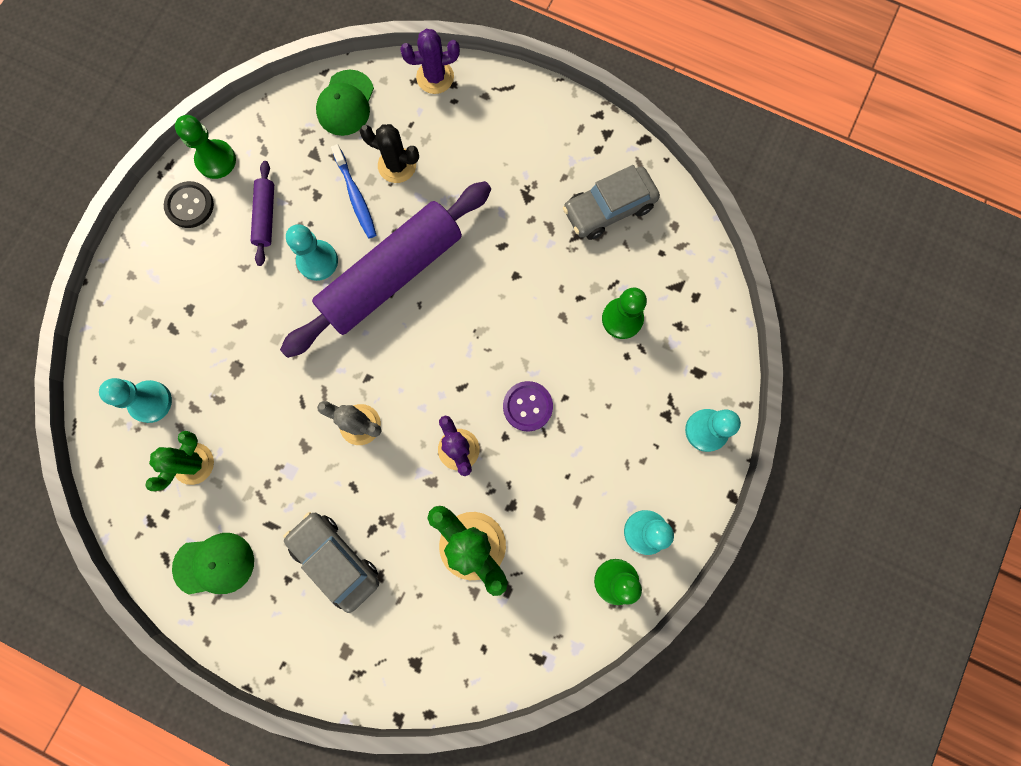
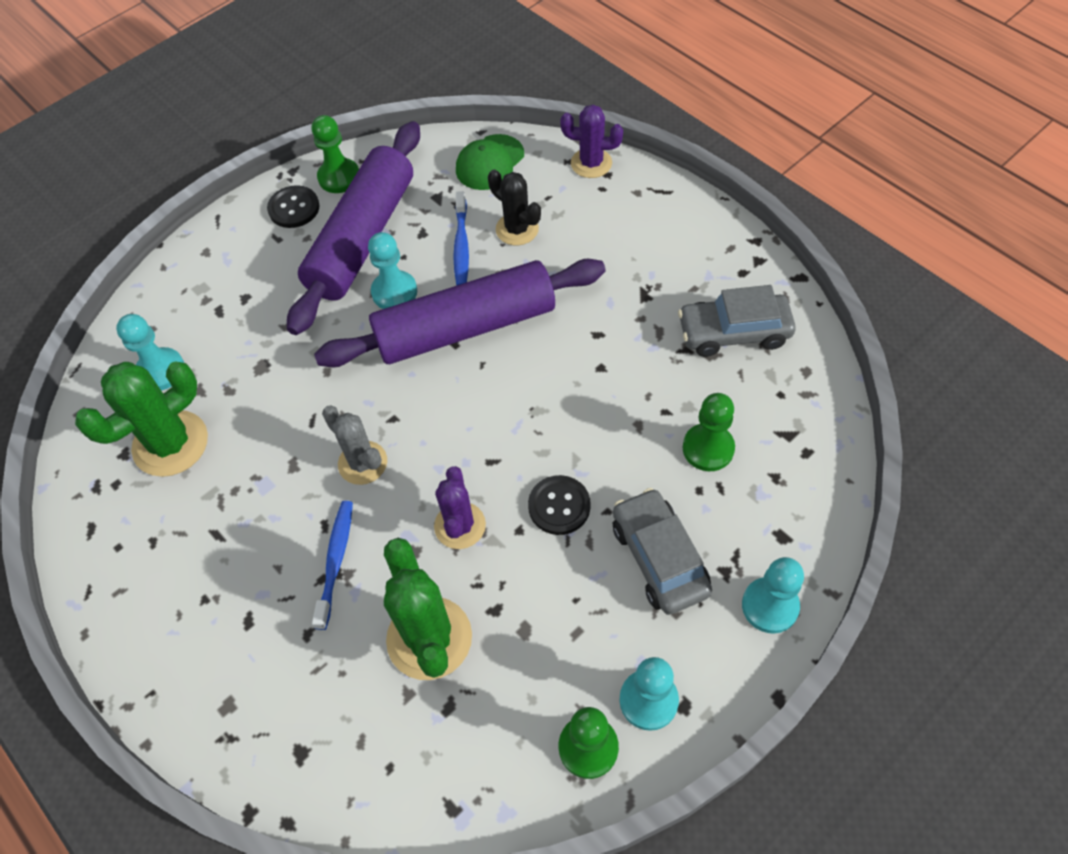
camera: 25 degrees right, 20 degrees down
(193, 463) = (170, 443): green cactus -> green cactus, size x1.56
(214, 564) = (136, 554): green cap -> none
(265, 216) = (362, 238): purple rolling pin -> purple rolling pin, size x2.33
(335, 560) = (266, 597): grey car -> grey car (659, 558)
(375, 513) = (335, 562): none -> blue toothbrush
(527, 406) = (559, 506): purple button -> black button

